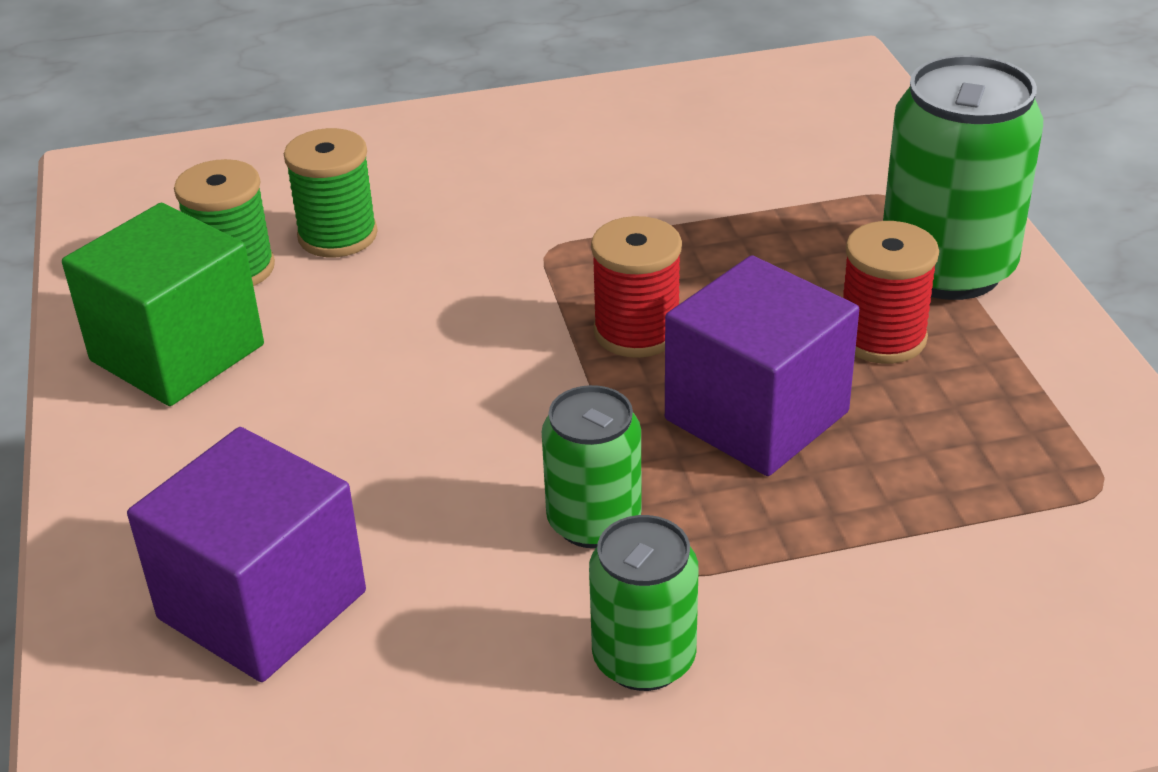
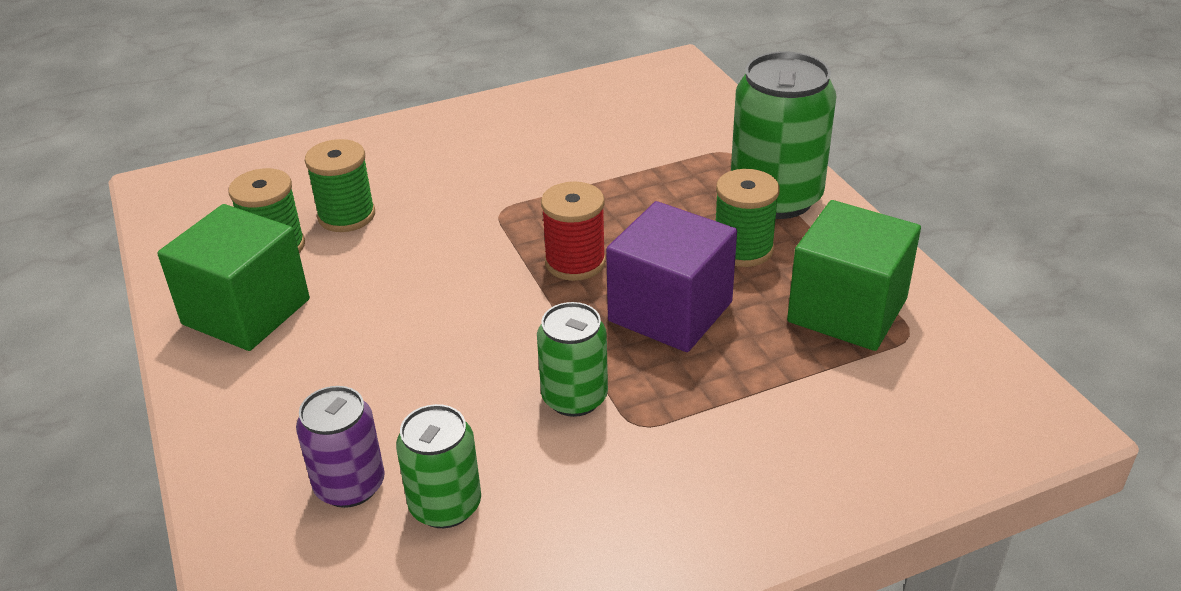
camera: 10 degrees left, 0 degrees up
(262, 605) = (350, 485): purple cube -> purple can
(644, 659) = (630, 488): green can -> green can (445, 505)
(882, 337) = (743, 249): red spool -> green spool
(1016, 442) = (847, 310): none -> green cube

